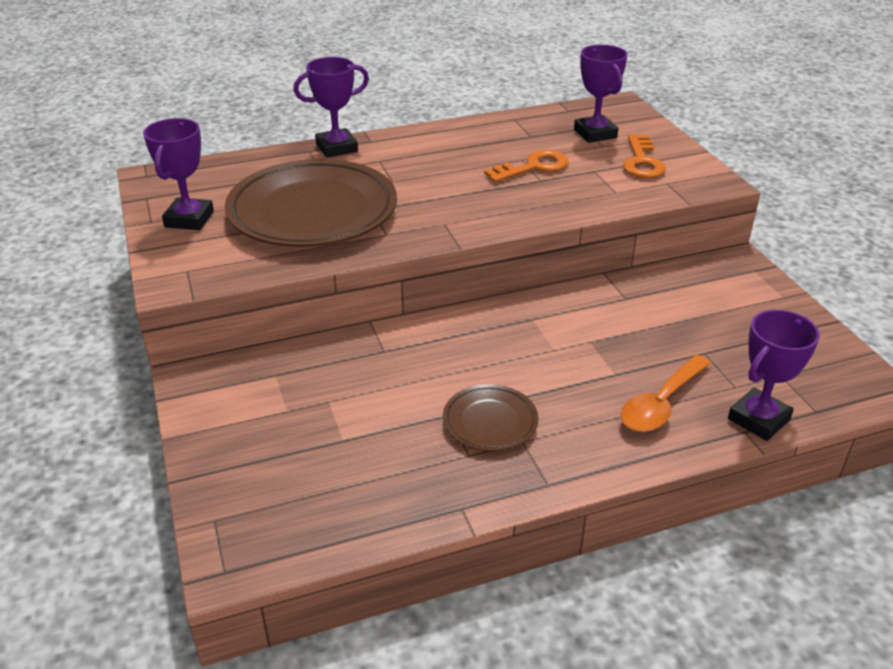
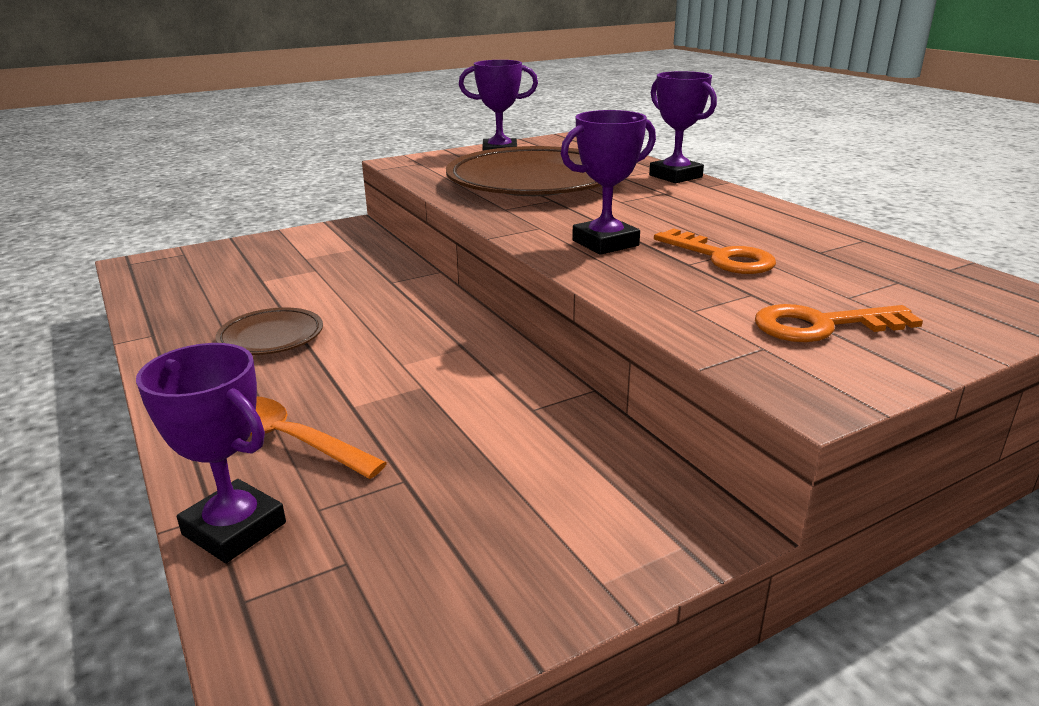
camera: 80 degrees right, 10 degrees down
(595, 133) = (886, 289): purple trophy -> purple trophy (605, 243)

